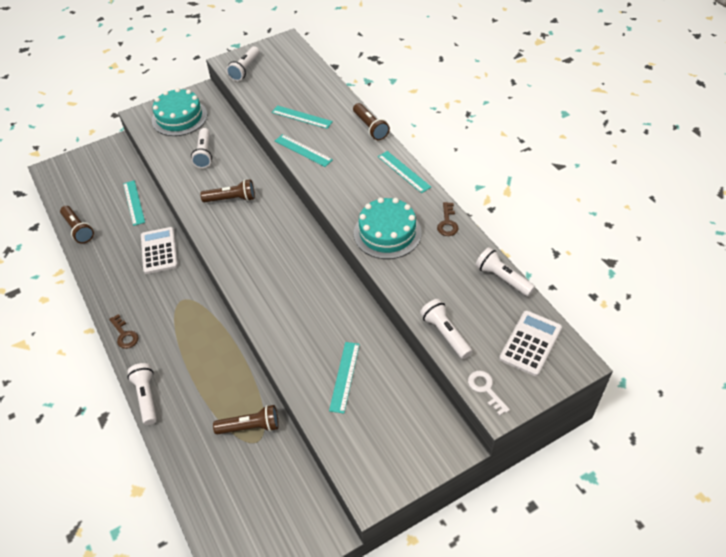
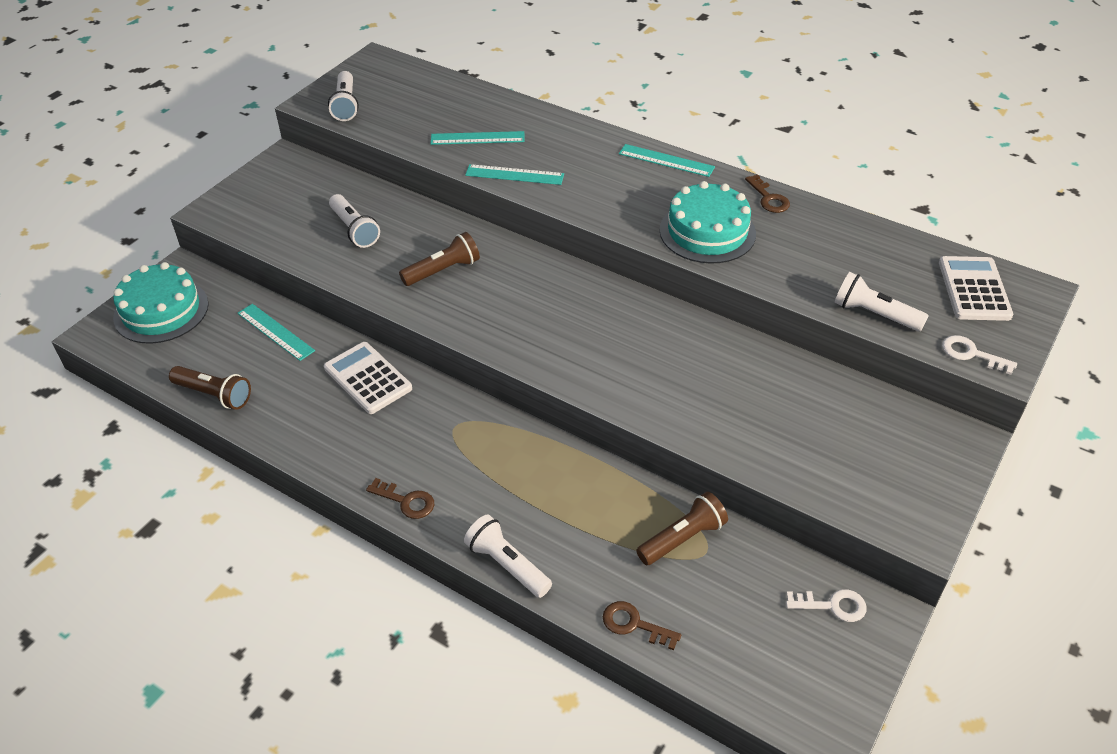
camera: 30 degrees left, 5 degrees down
(179, 117) = (277, 197): turquoise cake -> turquoise cake (161, 311)
(184, 465) = (634, 624): none -> brown key
(302, 511) = (832, 605): none -> white key
(344, 376) = (775, 418): turquoise ruler -> none
(370, 127) = (579, 125): brown flashlight -> none
(502, 278) = (883, 235): white flashlight -> none

